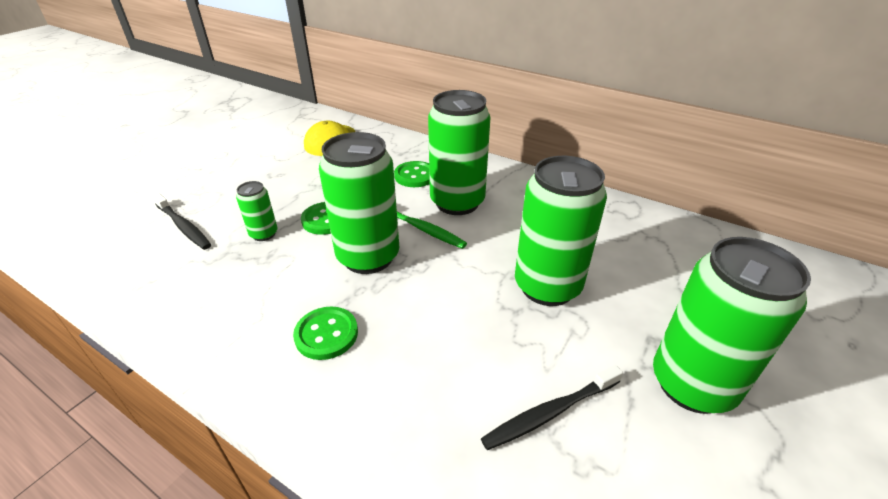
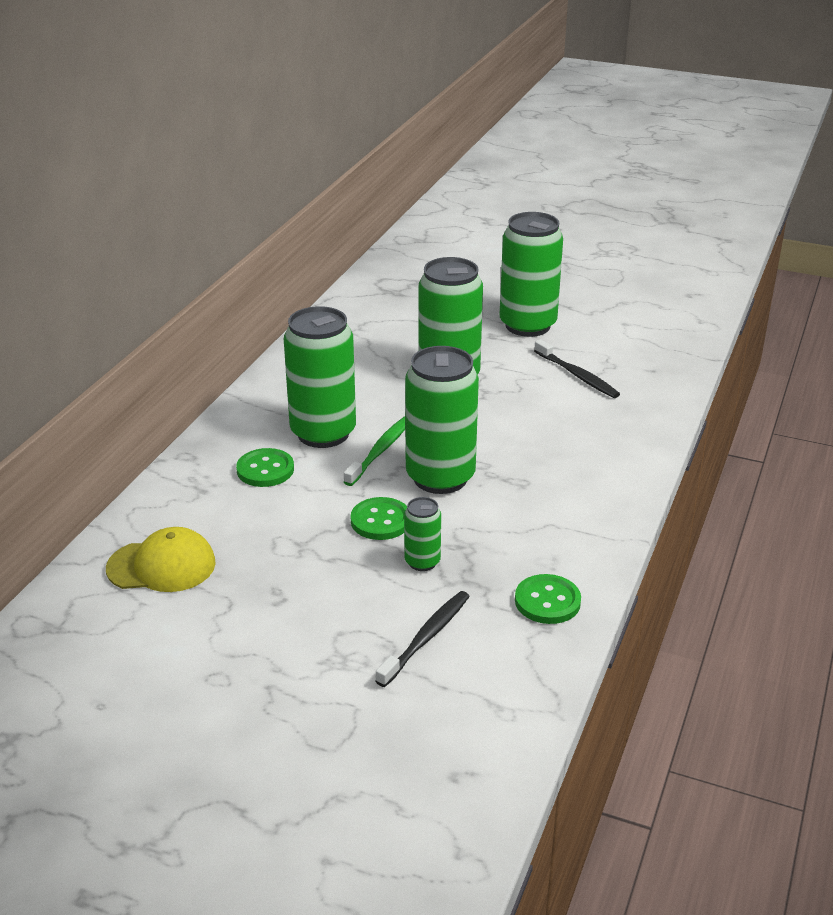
camera: 100 degrees left, 5 degrees down
(326, 334) = (553, 481): green button -> green button (547, 601)

